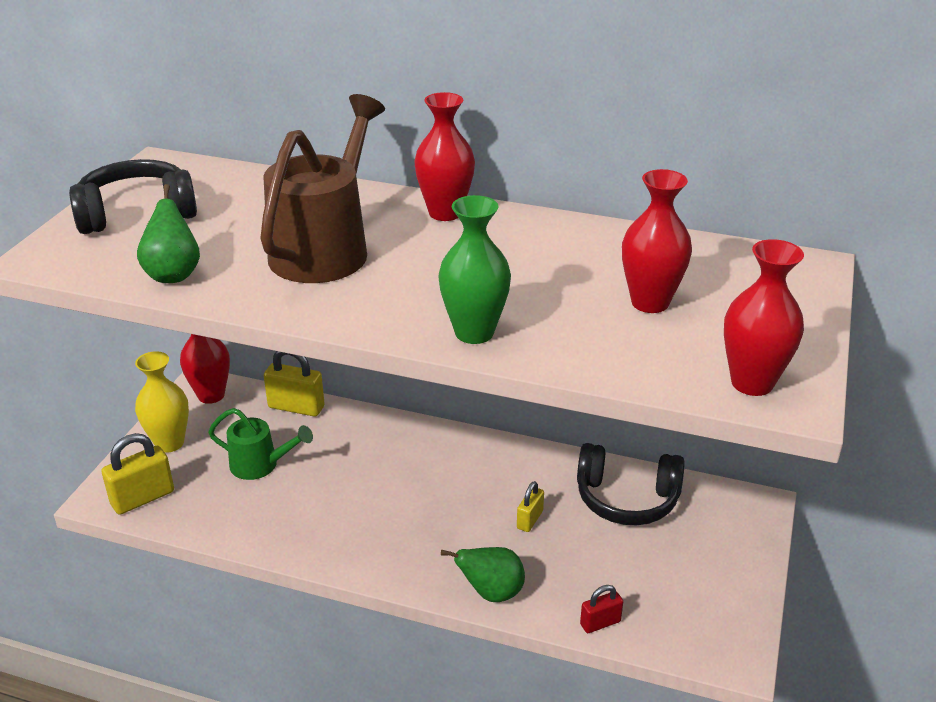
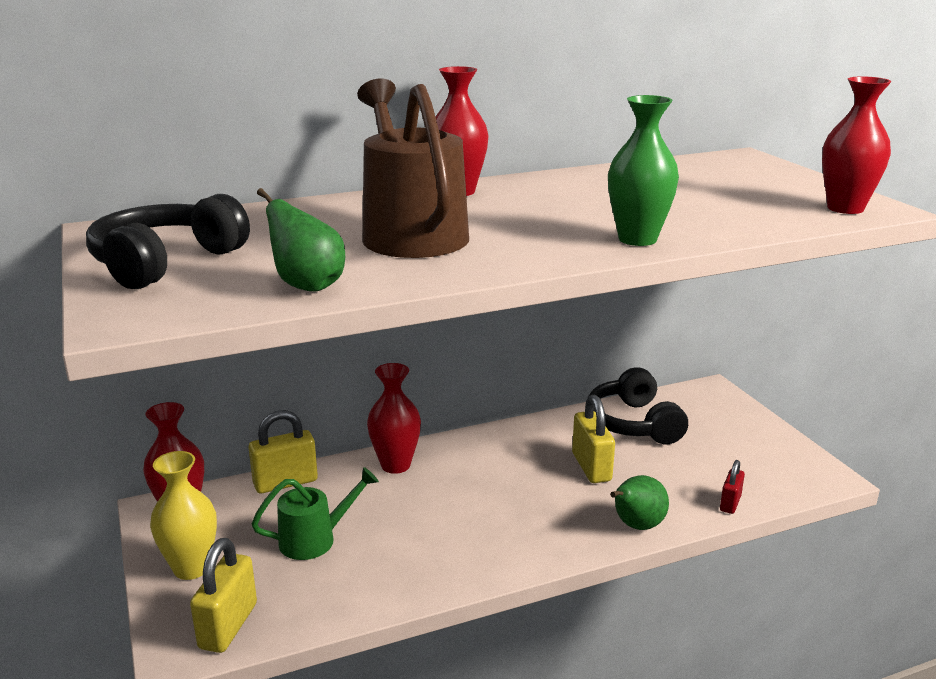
camera: 40 degrees left, 10 degrees down
(530, 520) = (591, 467): yellow padlock -> yellow padlock, size x1.72
(626, 499) = (633, 423): black headphones -> black headphones turned 105 degrees clockwise
(650, 302) = (704, 194): red vase -> red vase (395, 465)

